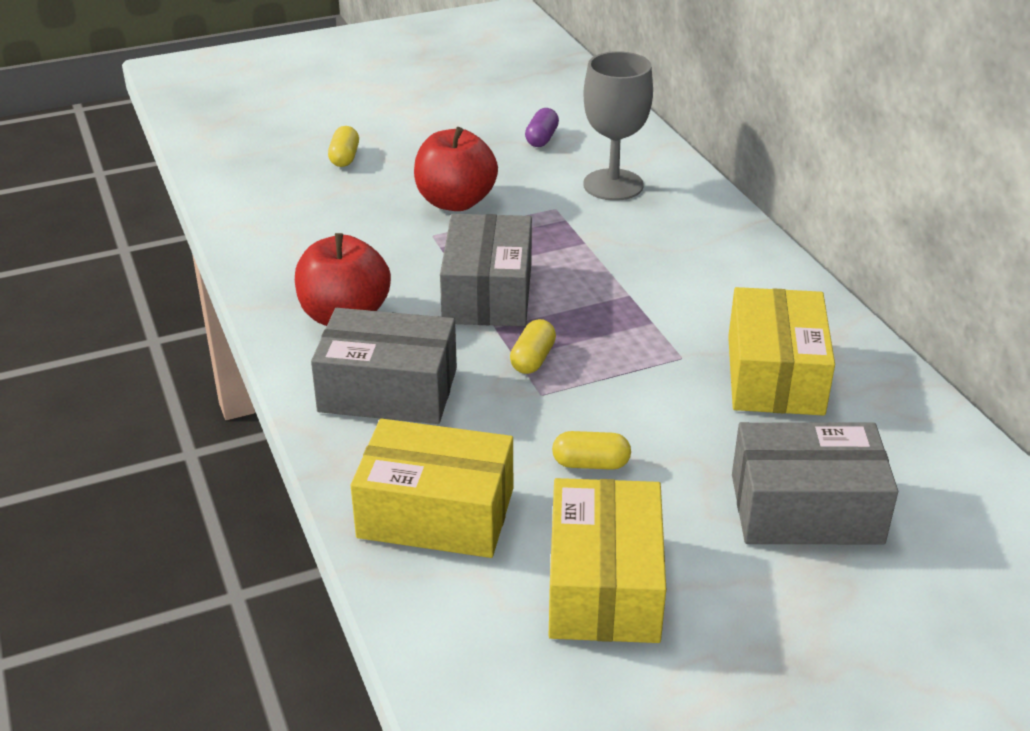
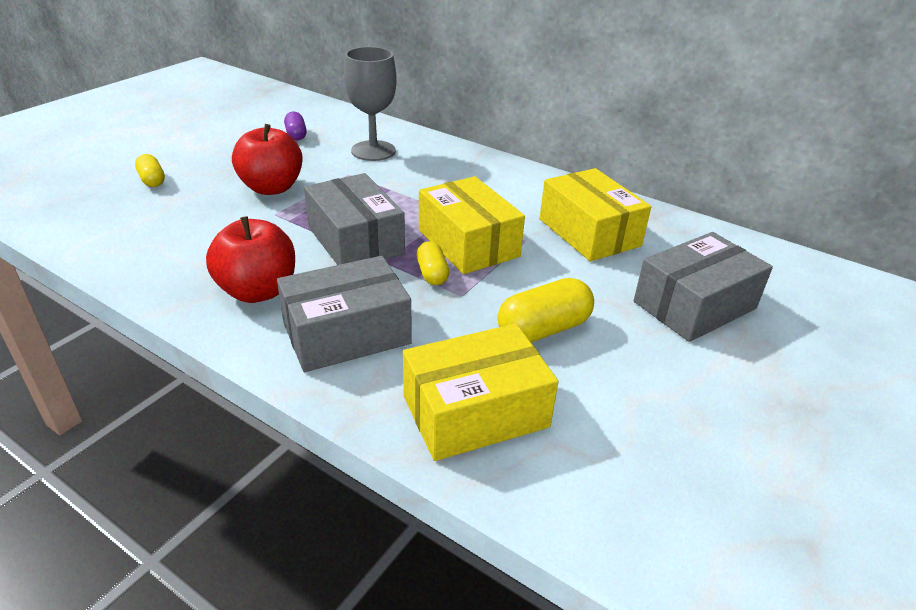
camera: 35 degrees left, 0 degrees up
(591, 464) = (543, 329): yellow capsule -> yellow capsule, size x1.66
(604, 585) = (641, 410): yellow box -> yellow box (468, 243)

